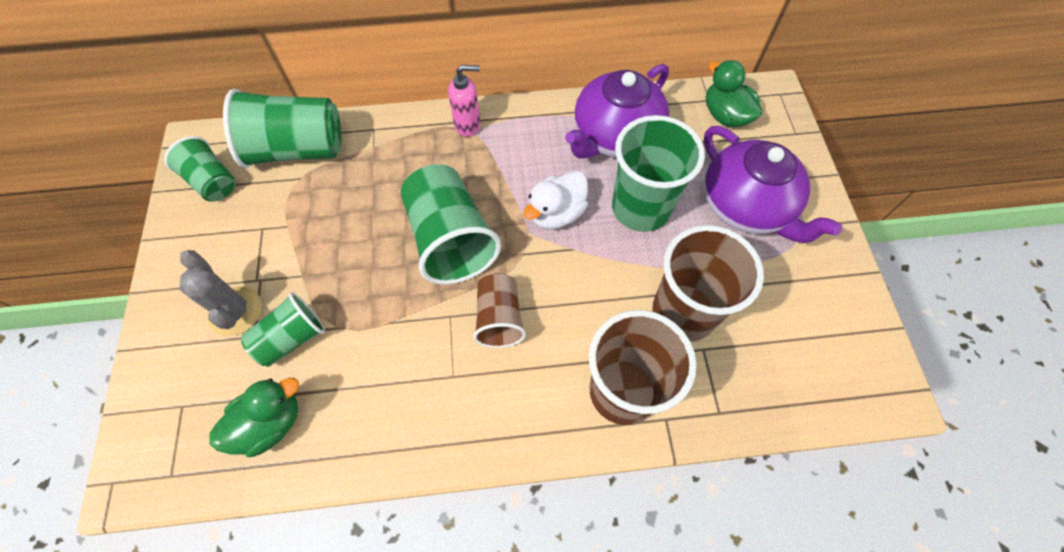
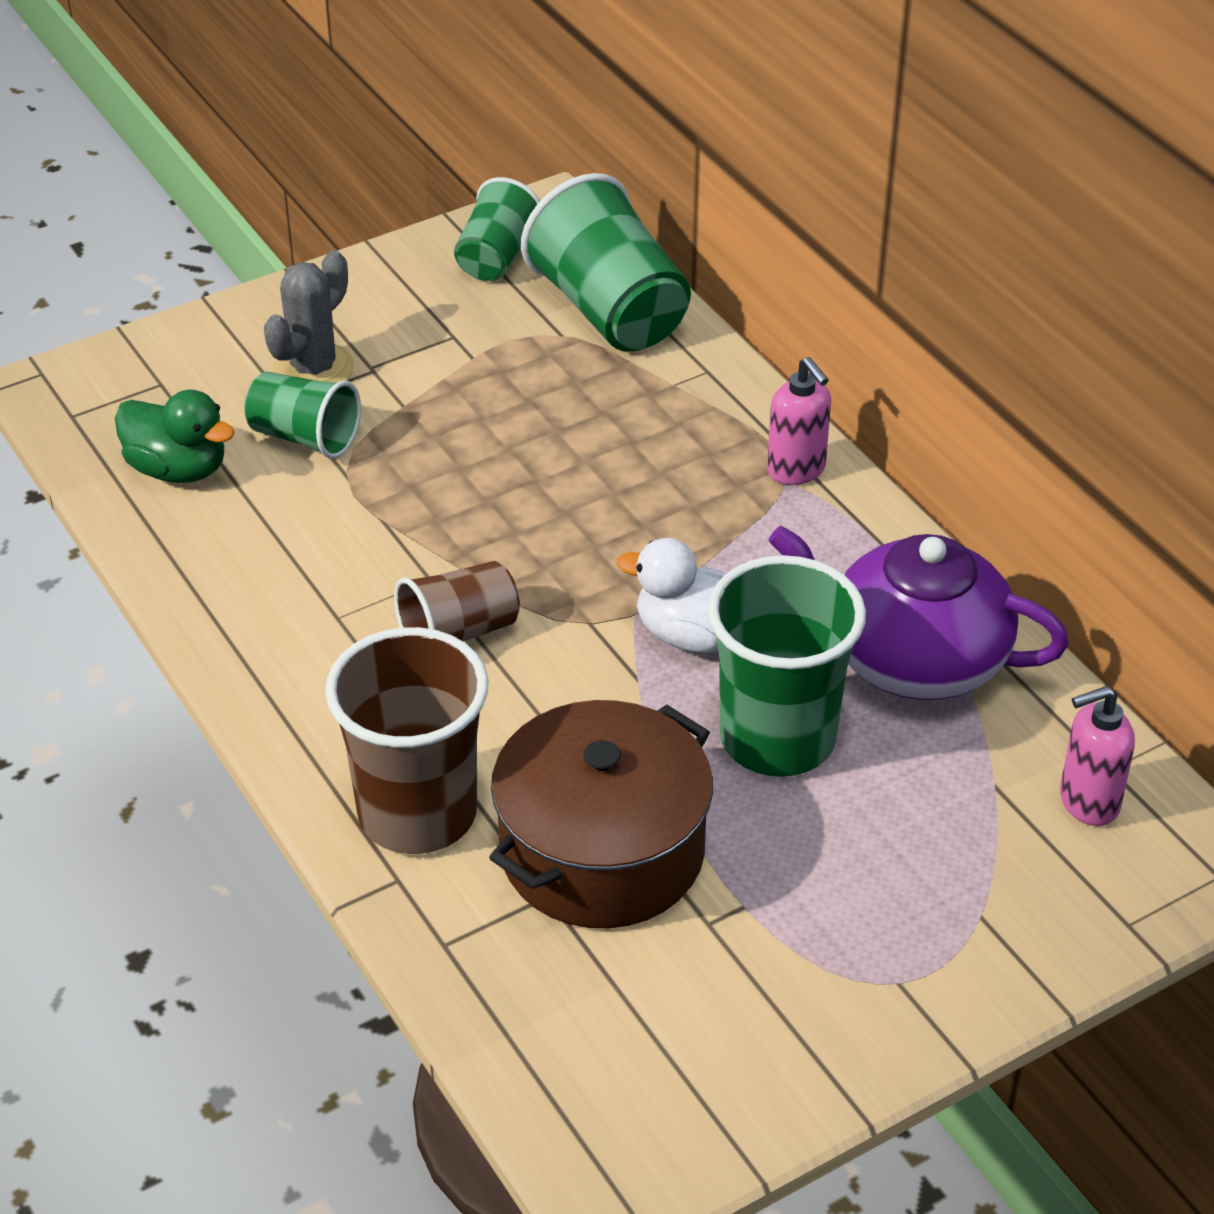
camera: 65 degrees right, 20 degrees down
(450, 240) = (560, 532): green cup -> none
(683, 312) = (602, 851): brown cup -> brown pot
(725, 115) = (1088, 802): green duck -> pink soap dispenser
(746, 206) = (885, 885): purple teapot -> none

